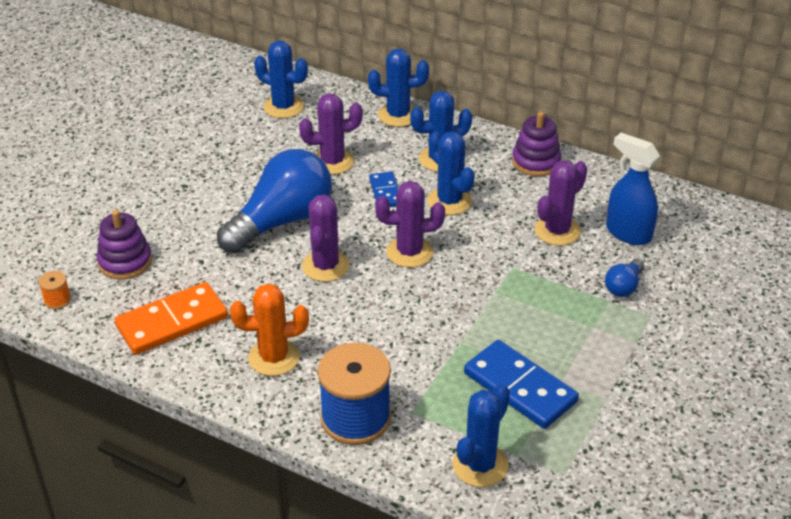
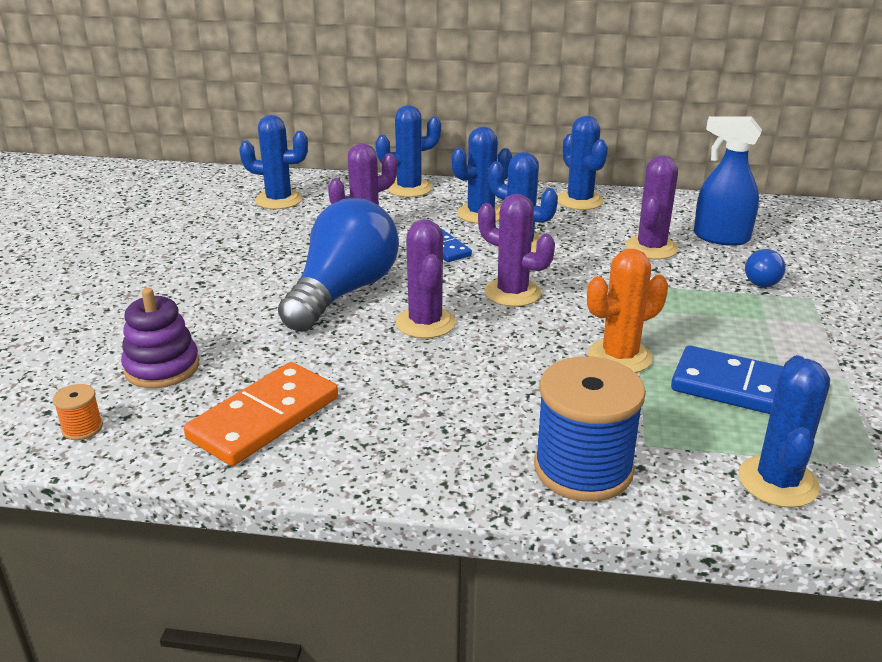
camera: 20 degrees left, 10 degrees down
(274, 357) = (427, 427): orange cactus -> orange cactus (619, 357)
(409, 252) = (512, 293): purple cactus -> purple cactus turned 60 degrees clockwise
(536, 162) = (579, 201): purple stacking toy -> blue cactus

